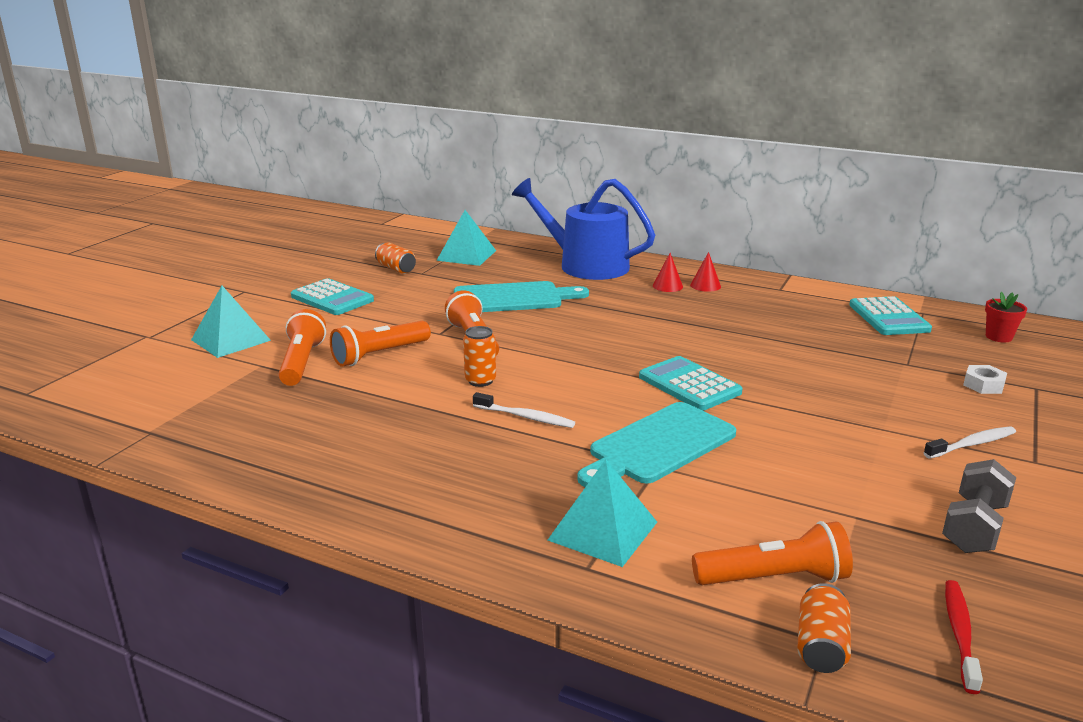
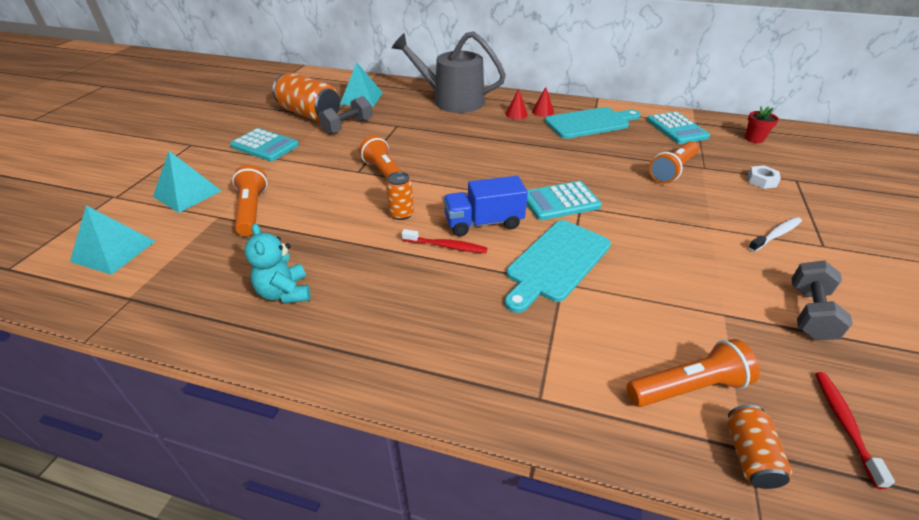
camera: 10 degrees left, 15 degrees up
(321, 443) = (285, 293): none -> turquoise teddy bear
(379, 355) = (315, 196): orange flashlight -> orange flashlight (672, 170)
(396, 269) = (310, 114): orange can -> orange can, size x1.98
(440, 286) = (348, 127): none -> grey dumbbell
(512, 298) = (406, 134): turquoise cutting board -> turquoise cutting board (590, 123)
(525, 417) = (446, 246): white toothbrush -> red toothbrush
(580, 398) = (483, 223): none -> blue truck
(586, 265) = (452, 100): blue watering can -> grey watering can
(603, 530) = (540, 356): turquoise pyramid -> turquoise pyramid (113, 251)
(689, 385) = (560, 201): turquoise calculator -> turquoise calculator turned 60 degrees counterclockwise

